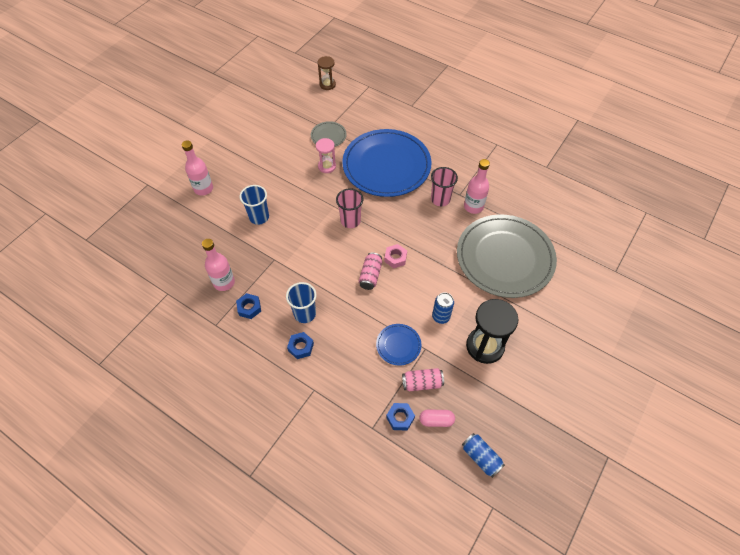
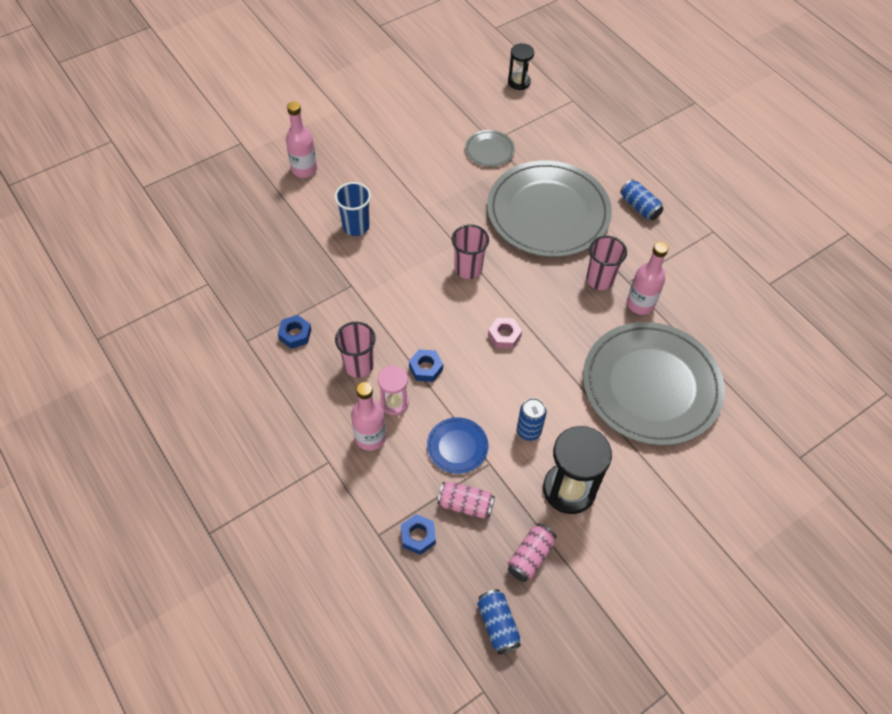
camera: 20 degrees right, 0 degrees up
(224, 282) = (279, 293): pink bottle -> pink bottle (370, 437)
(301, 347) = (335, 404): blue nut -> blue nut (426, 368)
(305, 314) = (358, 365): blue cup -> pink cup
(327, 84) = (519, 82): brown hourglass -> black hourglass
(327, 166) = (469, 189): pink hourglass -> pink hourglass (394, 402)
(370, 275) = (462, 347): pink can -> pink can (530, 557)
(386, 165) = (548, 212): blue plate -> grey plate
(436, 420) = (462, 557): pink capsule -> none
(444, 143) = (639, 207): none -> blue can

